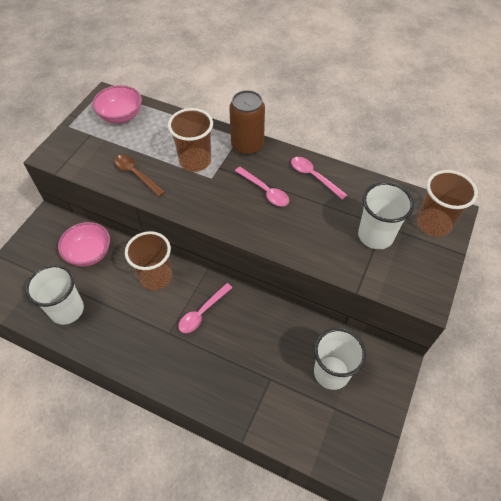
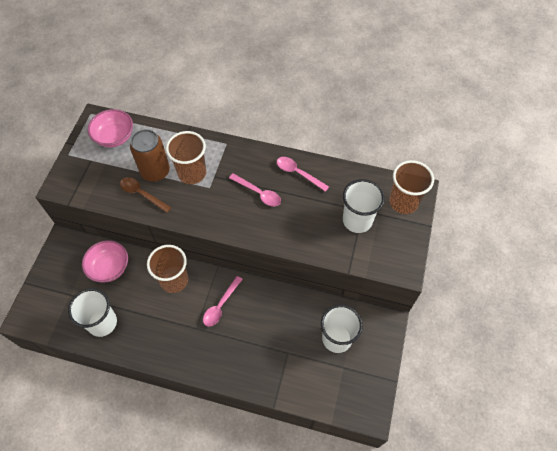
camera: 10 degrees left, 5 degrees up
(247, 145) = (235, 151): brown can -> brown can (155, 171)

